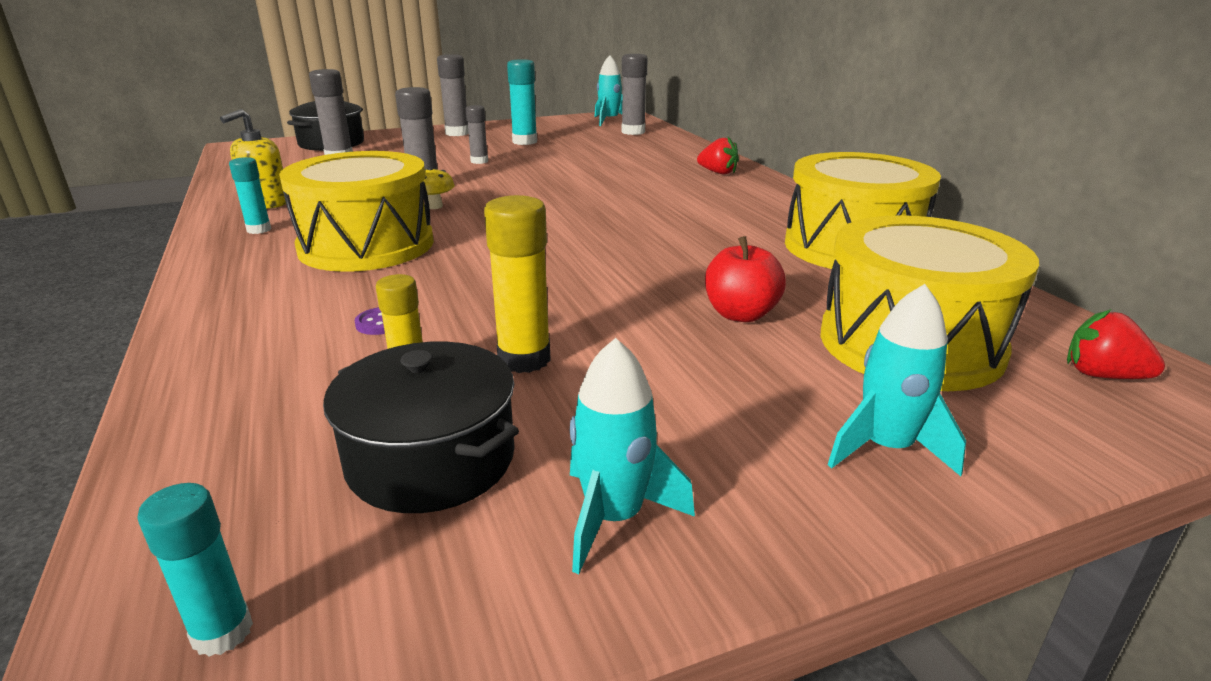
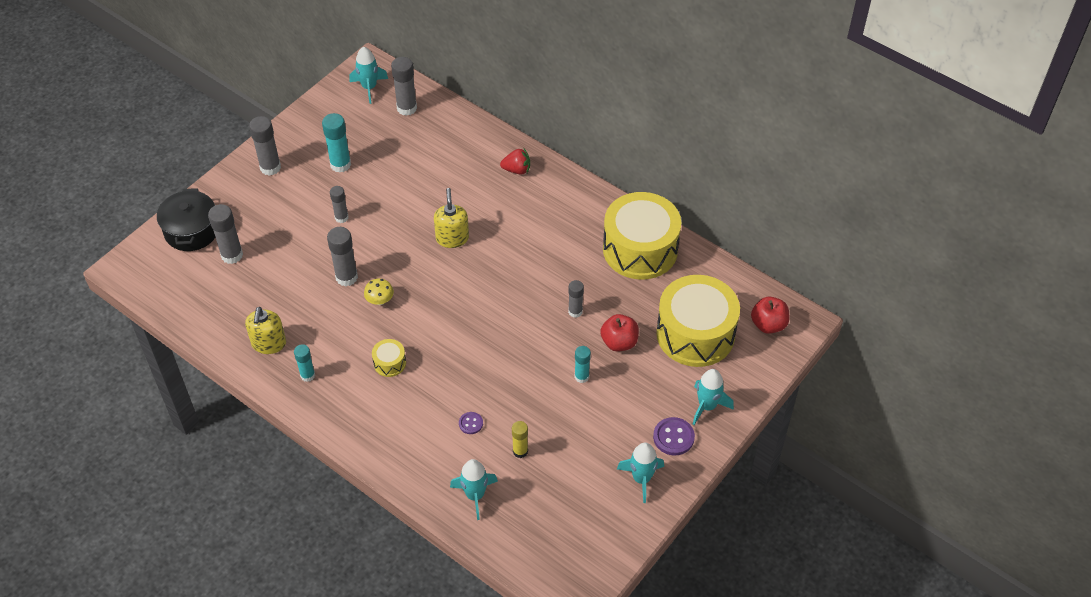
camera: 30 degrees left, 25 degrees up
(222, 632) = (570, 566): turquoise glue stick -> turquoise glue stick (581, 377)
(246, 406) = (475, 495): none -> turquoise rocket
(366, 245) = (389, 363): yellow drum -> yellow drum, size x0.41
(431, 459) = (567, 485): black pot -> none
(524, 359) = (553, 418): yellow glue stick -> none
(583, 191) = (452, 238): none -> yellow soap dispenser
(690, 270) = (575, 311): none -> grey glue stick
(760, 471) = (673, 437): none -> purple button
(1102, 375) = (768, 324): red strawberry -> red apple

